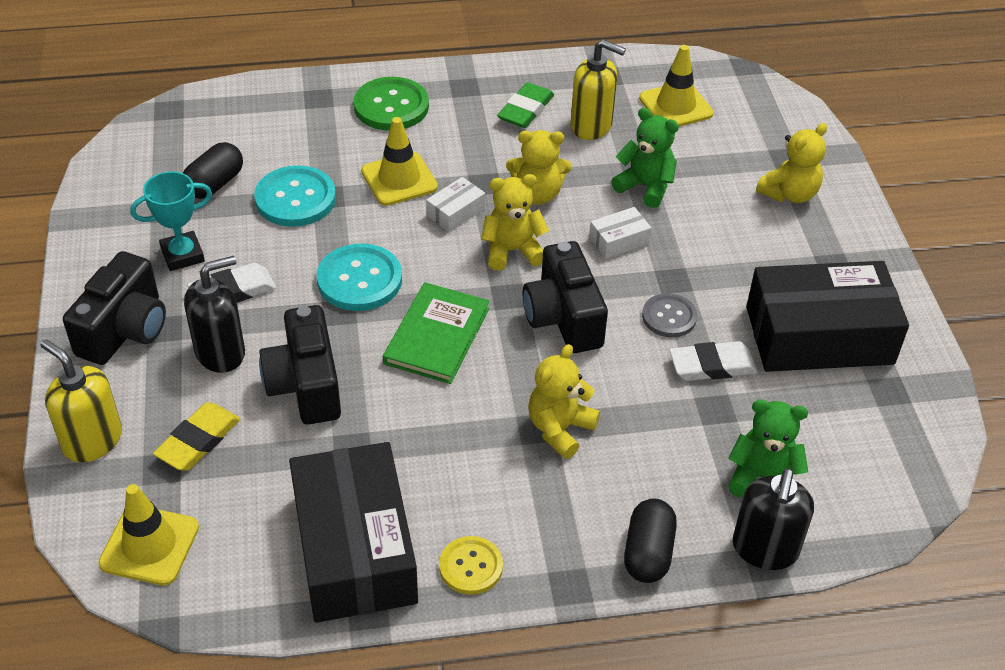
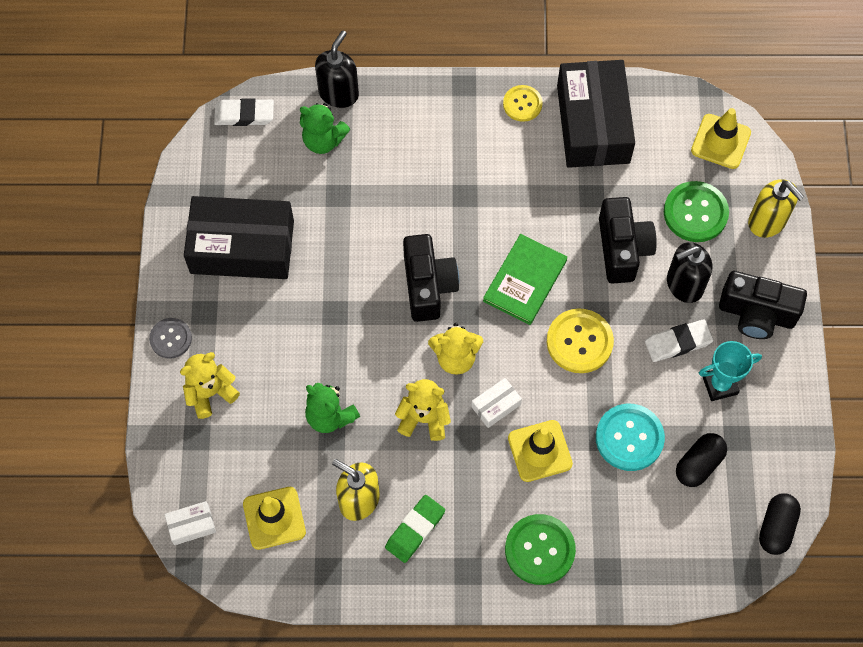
camera: 170 degrees left, 20 degrees up
(125, 330) = (756, 314): black camera -> black camera turned 105 degrees counterclockwise
(198, 441) = (695, 213): yellow eraser -> green button
(359, 280) = (579, 342): turquoise button -> yellow button
(560, 429) = (449, 192): yellow teddy bear -> none
(619, 240) = (367, 358): white box -> white box (191, 525)
(648, 553) = (411, 99): black capsule -> black capsule (776, 528)
(669, 317) = (348, 277): grey button -> grey button (171, 338)
(712, 365) = (329, 230): white eraser -> white eraser (244, 115)

